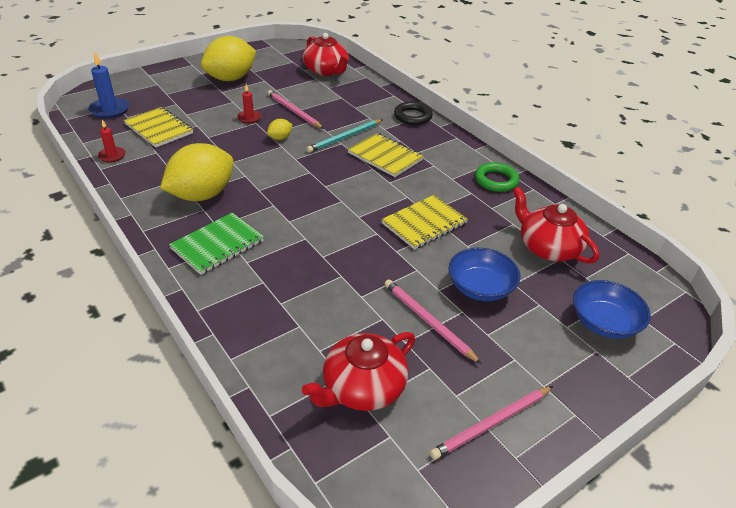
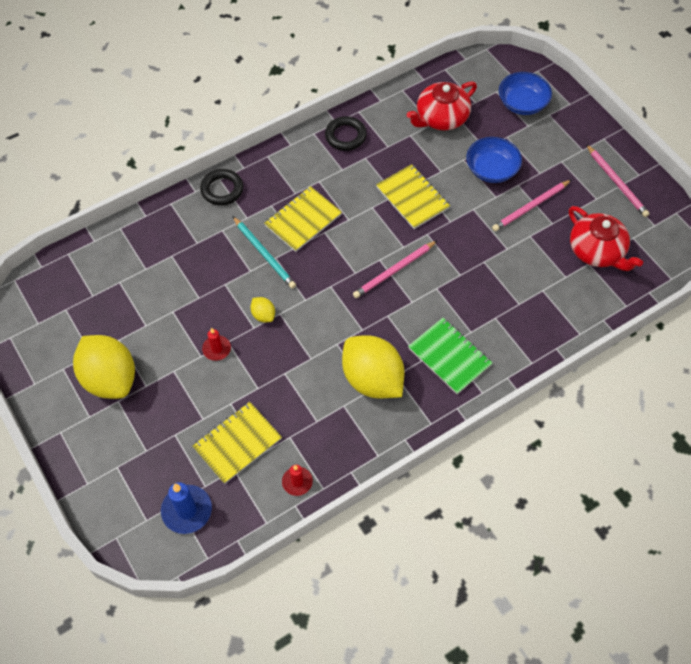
camera: 85 degrees left, 20 degrees up
(294, 111) = (203, 304): pink pencil -> pink pencil (394, 271)
(326, 71) = (98, 271): red teapot -> none
(496, 180) = (345, 136): green ring -> black ring

